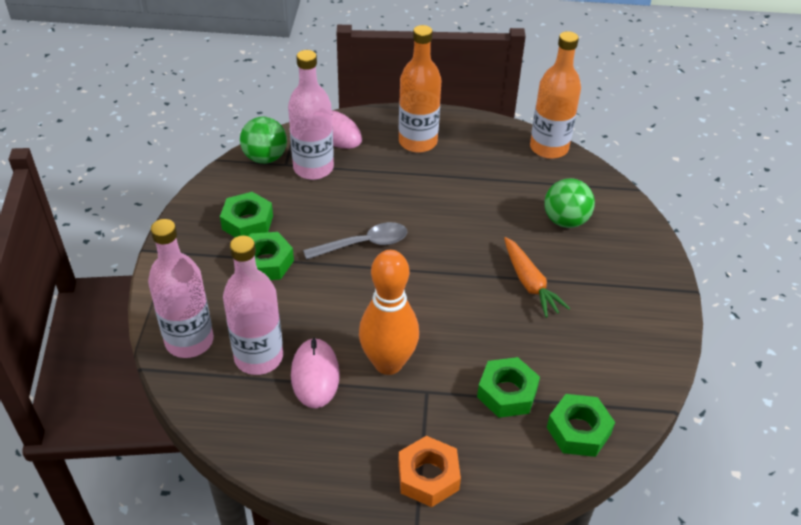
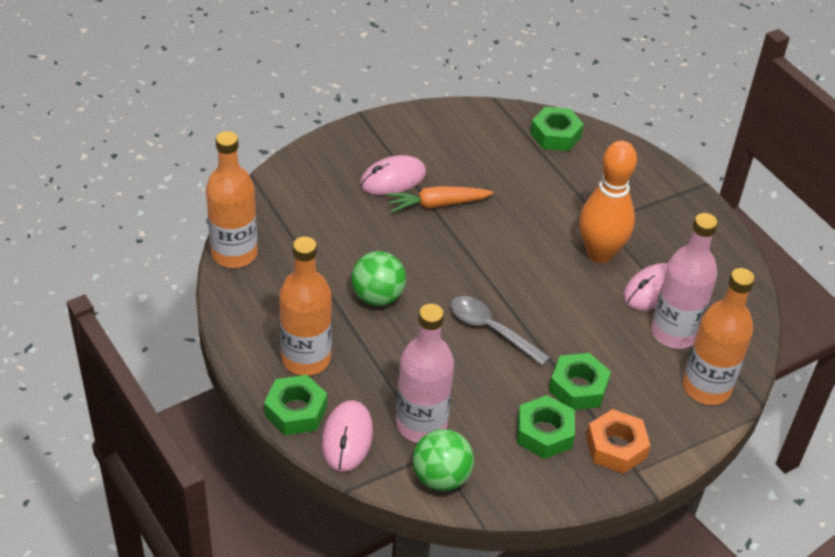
camera: 125 degrees left, 0 degrees up
(189, 341) = (706, 388): pink bottle -> orange bottle
(428, 476) = (666, 192): orange nut -> orange nut (616, 447)
(507, 393) = (560, 179): green nut -> green nut (296, 411)
(530, 283) = (437, 204): orange carrot -> orange carrot turned 135 degrees counterclockwise
(565, 221) = (338, 208): green ball -> green ball (377, 297)
(582, 270) = (393, 179): none -> pink mouse

